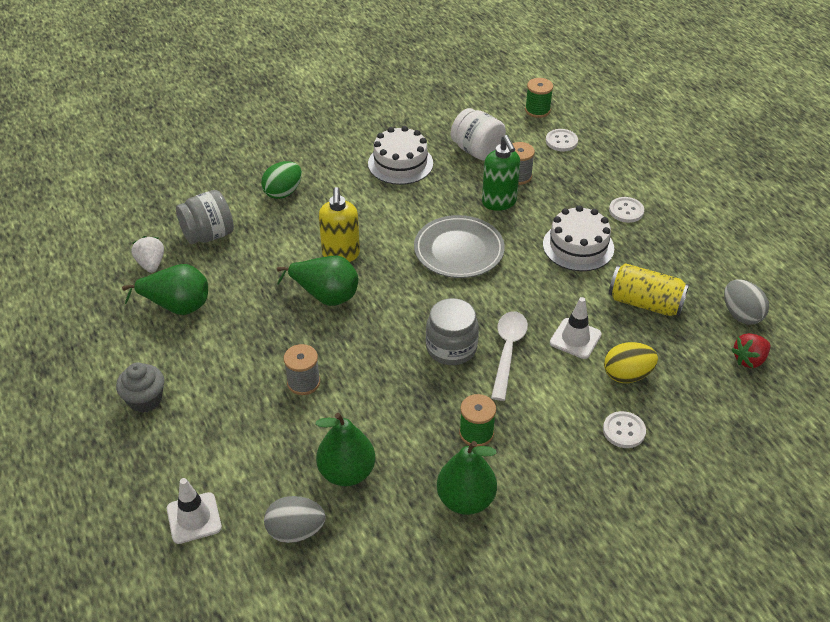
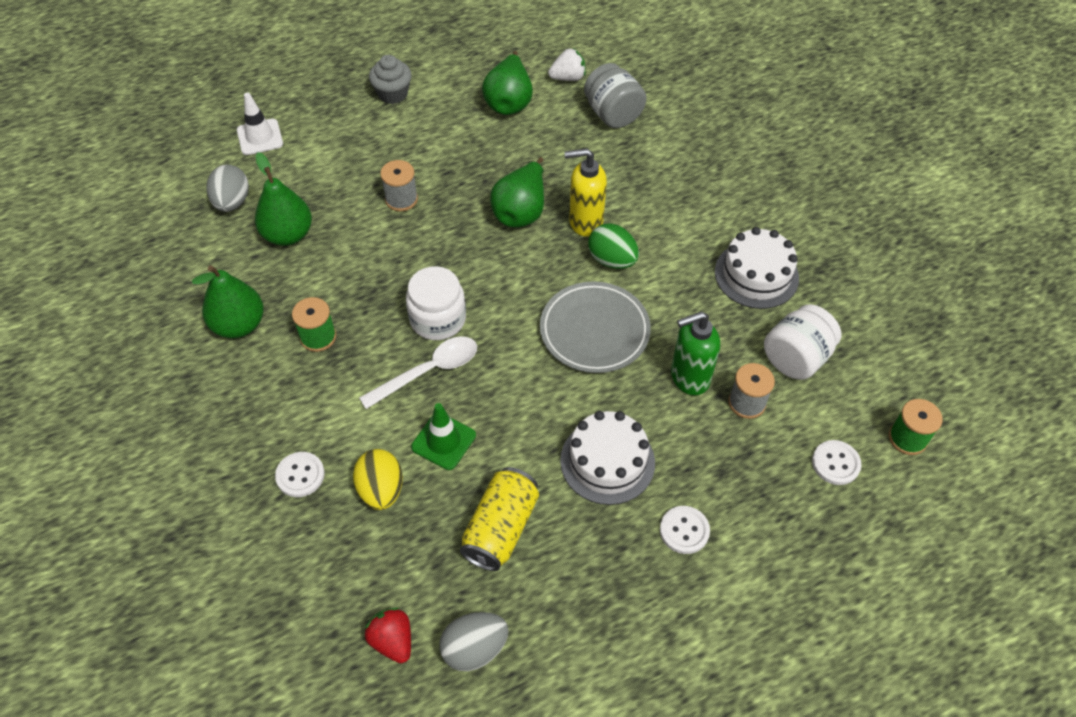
camera: 90 degrees right, 10 degrees up
(283, 192) = (688, 168): green egg -> green egg (612, 260)
(451, 348) = (438, 319): grey jar -> white jar
(508, 351) = (428, 371): white spoon -> white spoon turned 45 degrees counterclockwise
(575, 338) = (443, 441): white traffic cone -> green traffic cone

